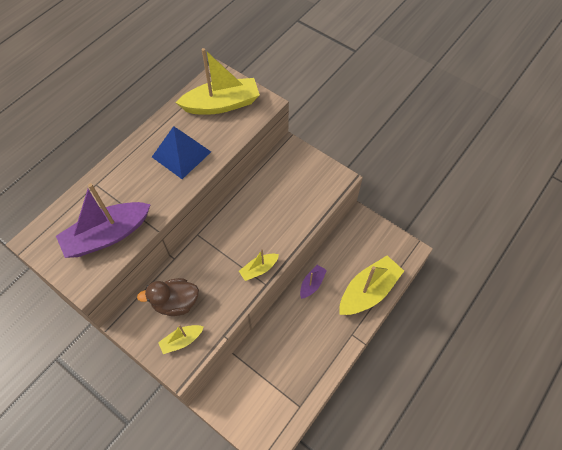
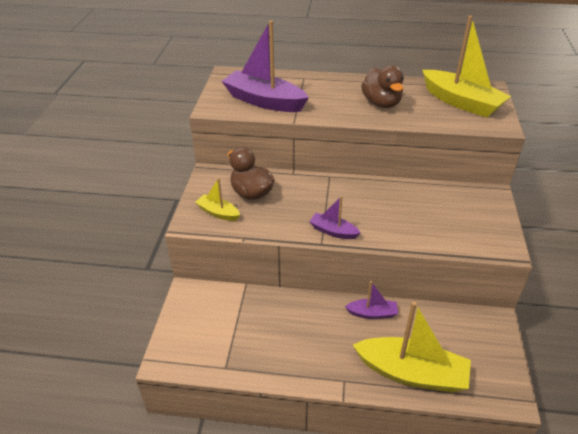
camera: 60 degrees right, 20 degrees down
(181, 154) = (381, 103): blue pyramid -> brown duck
(259, 269) = (333, 231): yellow boat -> purple boat

